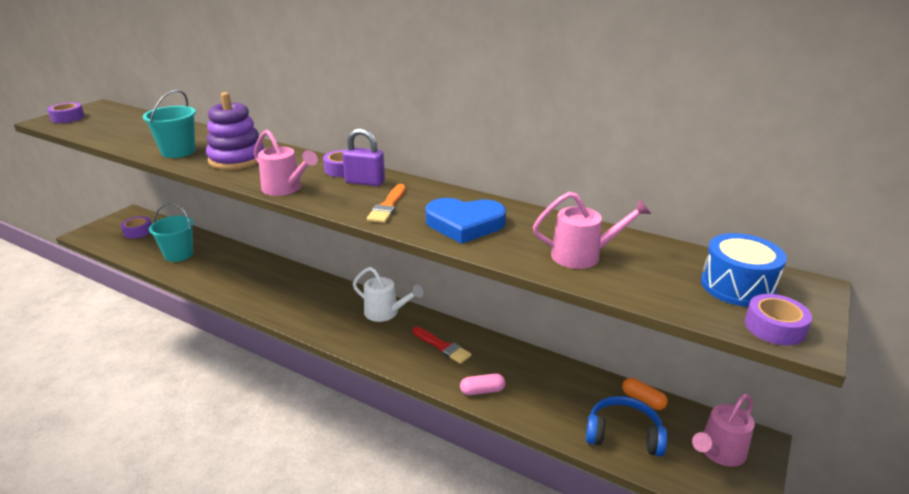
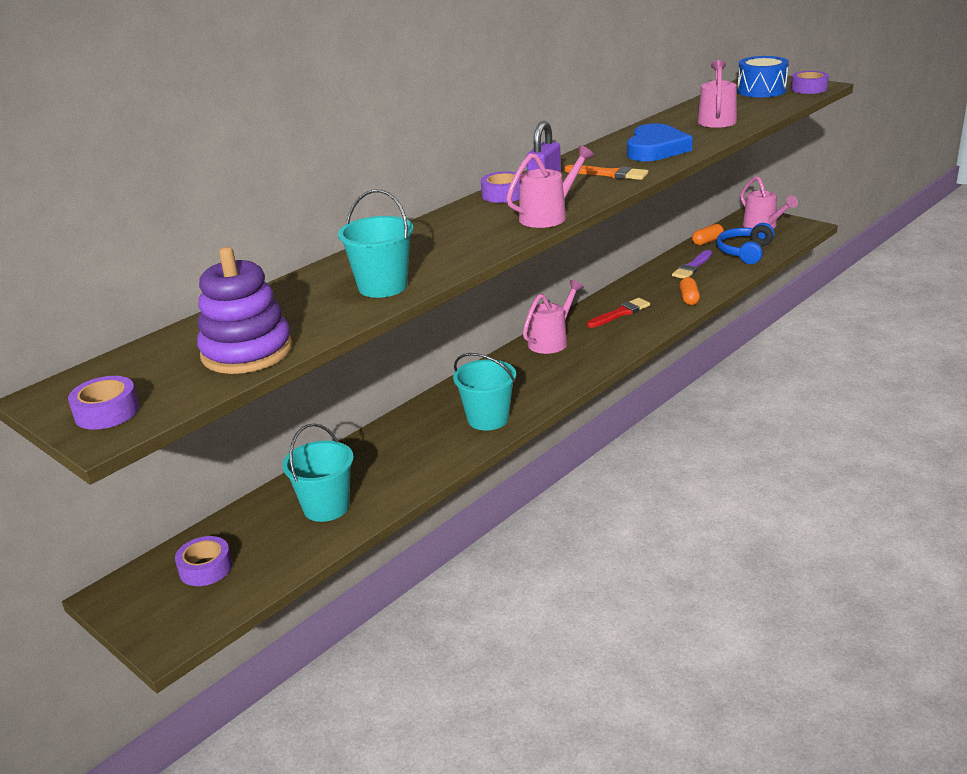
camera: 75 degrees left, 0 degrees up
(237, 159) = (437, 248): purple stacking toy -> purple stacking toy (247, 352)
(265, 297) = (488, 419): none -> turquoise bucket
(386, 313) = (552, 341): white watering can -> pink watering can
(482, 391) = (689, 298): pink capsule -> orange capsule
(564, 390) = (692, 267): none -> purple brush

